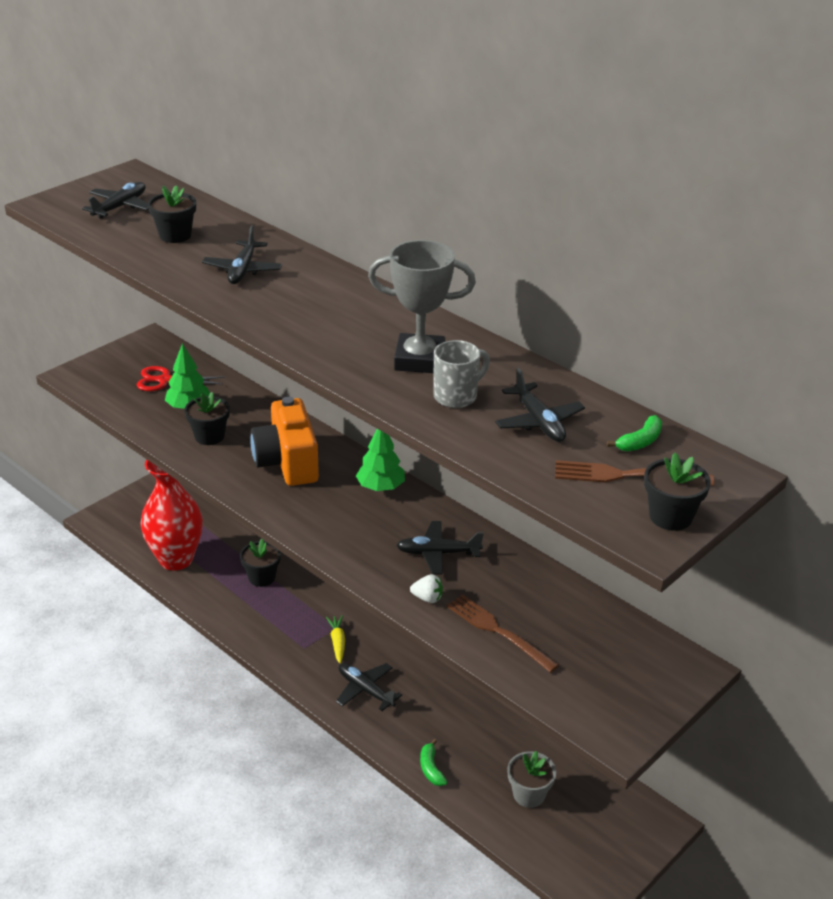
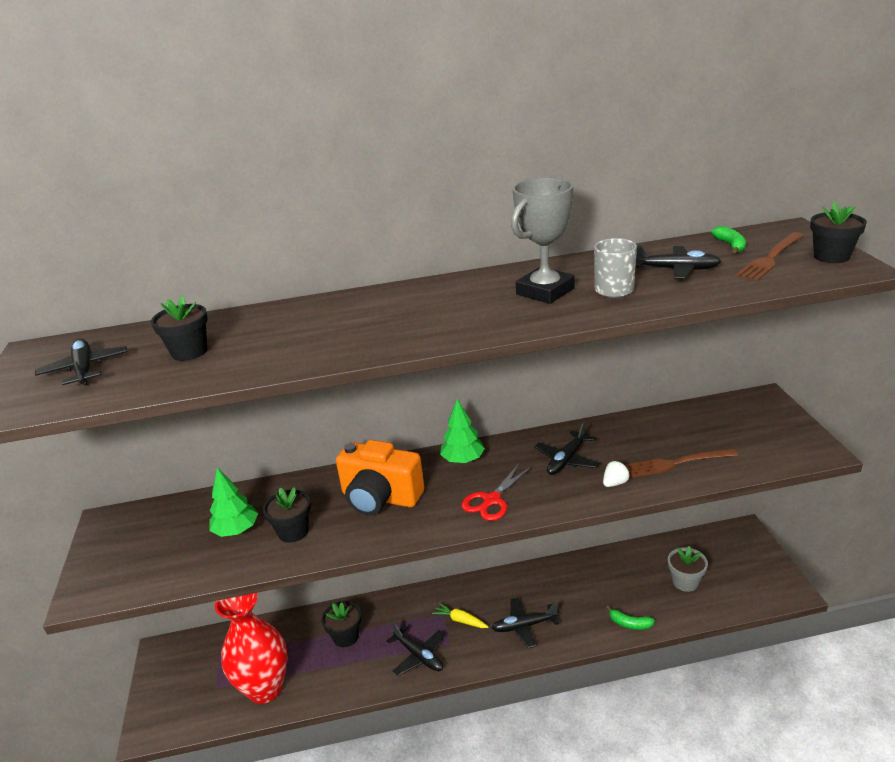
camera: 50 degrees left, 5 degrees down
(164, 380) = (178, 532): red scissors -> red scissors (491, 500)
(243, 270) = (303, 332): black plane -> black plane (419, 656)

